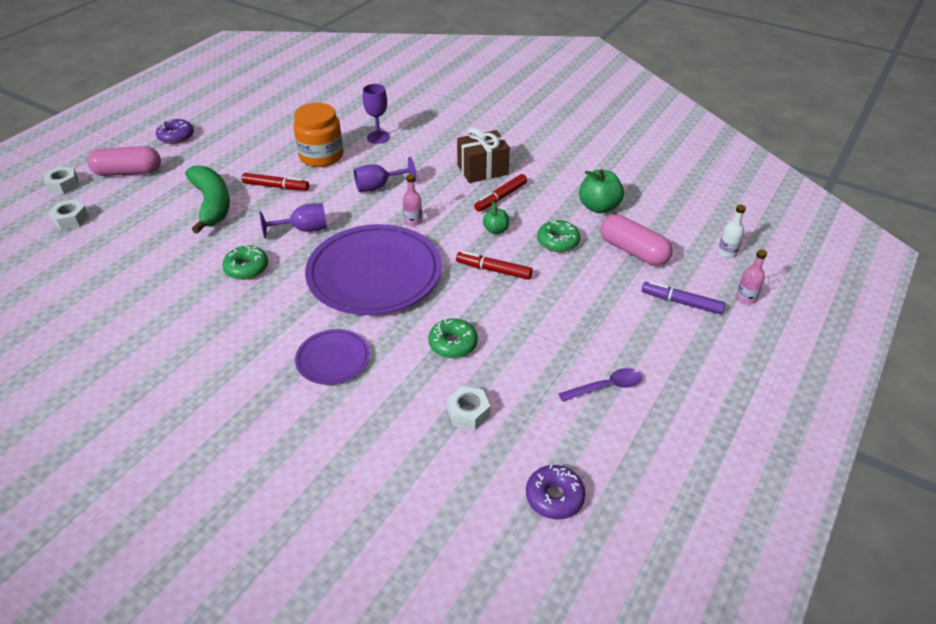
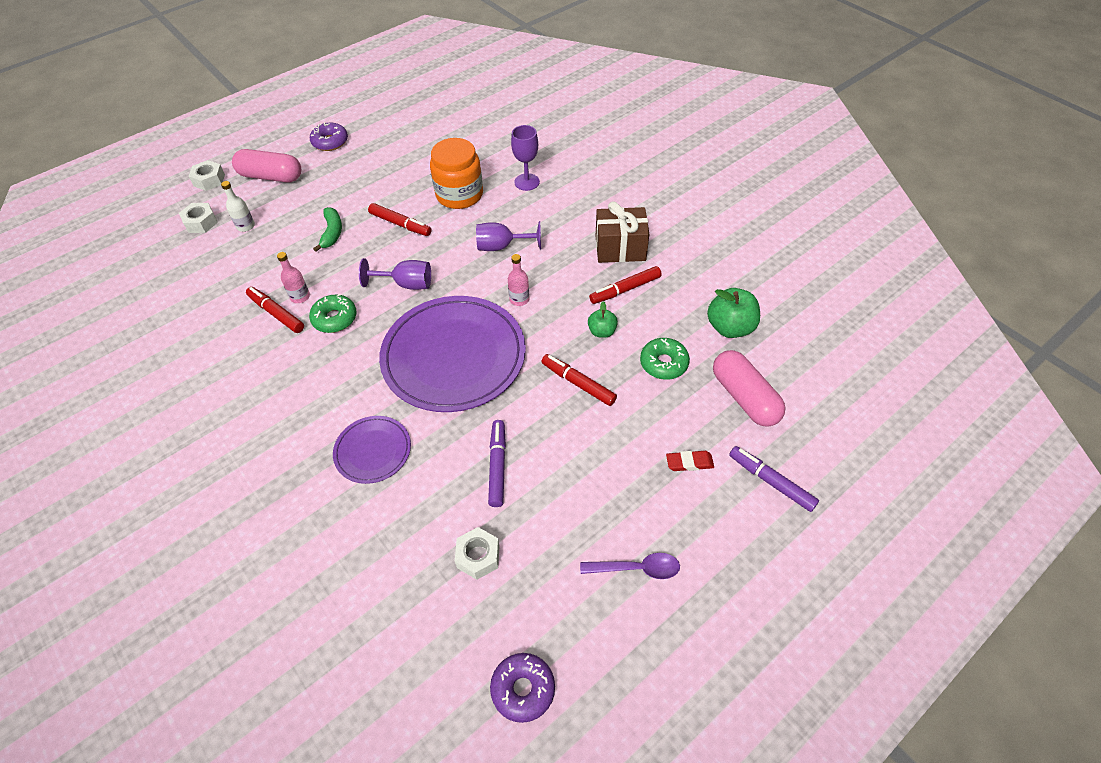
camera: 20 degrees right, 10 degrees up
(186, 276) = (276, 313): none -> red marker
(212, 204) = (332, 233): green banana -> green banana, size x0.55
(453, 344) = (497, 466): green donut -> purple marker
(612, 304) = (689, 463): none -> red eraser
(727, 252) = (856, 427): white bottle -> white bottle (246, 226)
(745, 298) = (851, 497): pink bottle -> pink bottle (300, 297)

